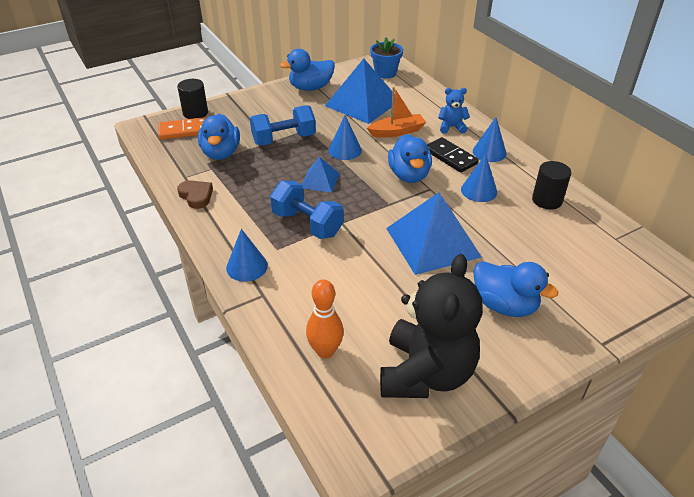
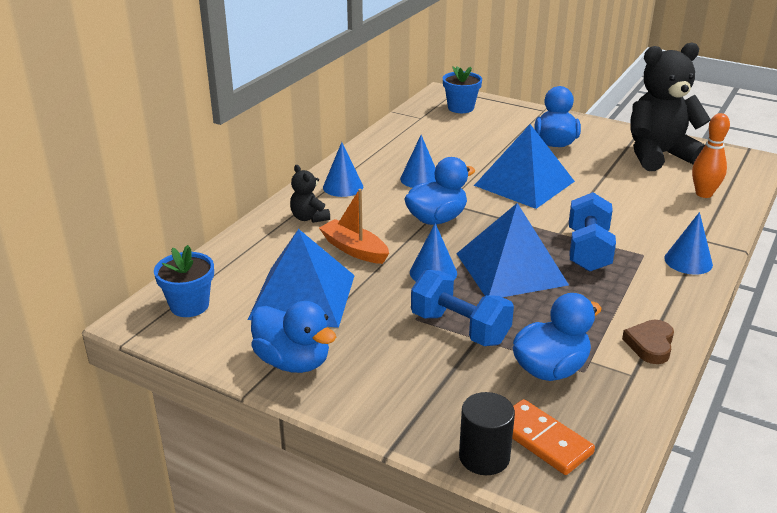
camera: 120 degrees left, 10 degrees down
(320, 180) = (511, 269): blue pyramid -> blue pyramid, size x1.96
(450, 157) = (375, 205): black domino -> none
(451, 127) = (309, 218): blue teddy bear -> black teddy bear
(547, 200) = (398, 148): black cylinder -> none
(634, 277) = (461, 108): none -> blue flower pot

